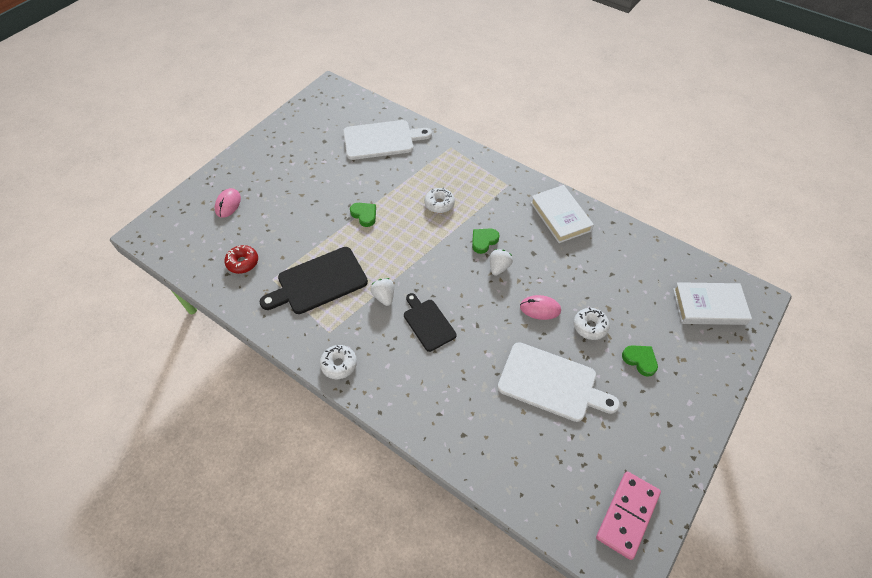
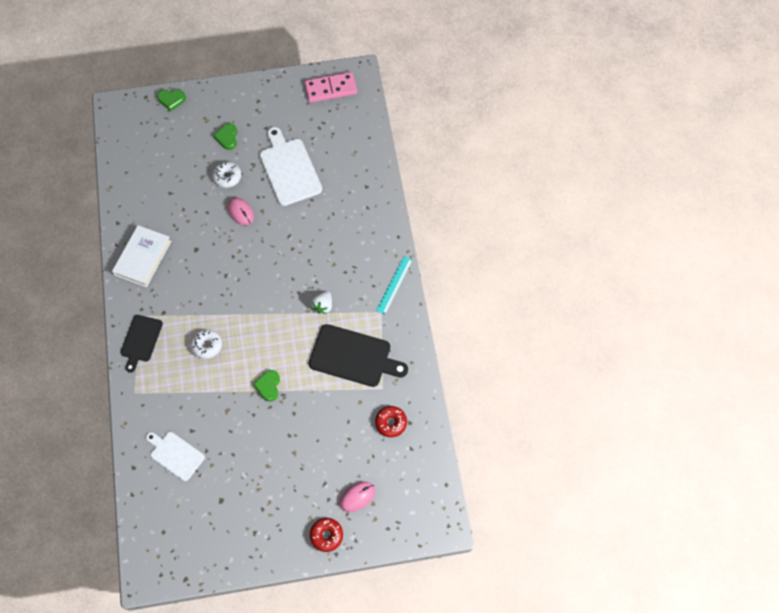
camera: 135 degrees left, 10 degrees up
(231, 172) = (326, 535): none -> red donut
(339, 364) = (394, 285): white donut -> turquoise ruler
(382, 140) = (175, 455): white cutting board -> white cutting board, size x0.62
(428, 323) = (316, 263): black cutting board -> black cutting board (141, 340)
(483, 241) = (215, 287): green heart -> green heart (171, 100)
(499, 267) = (230, 260): white strawberry -> none
(709, 306) = (147, 127): white book -> none

